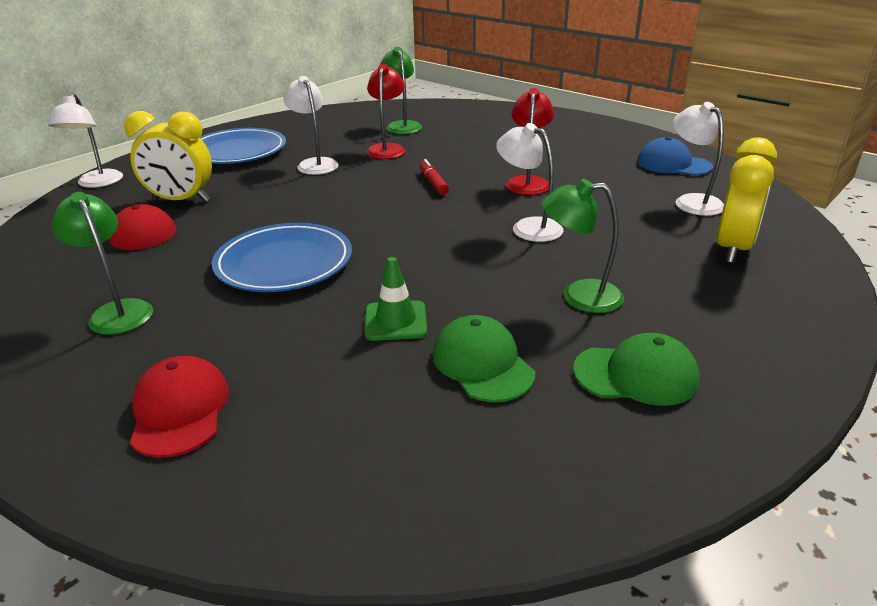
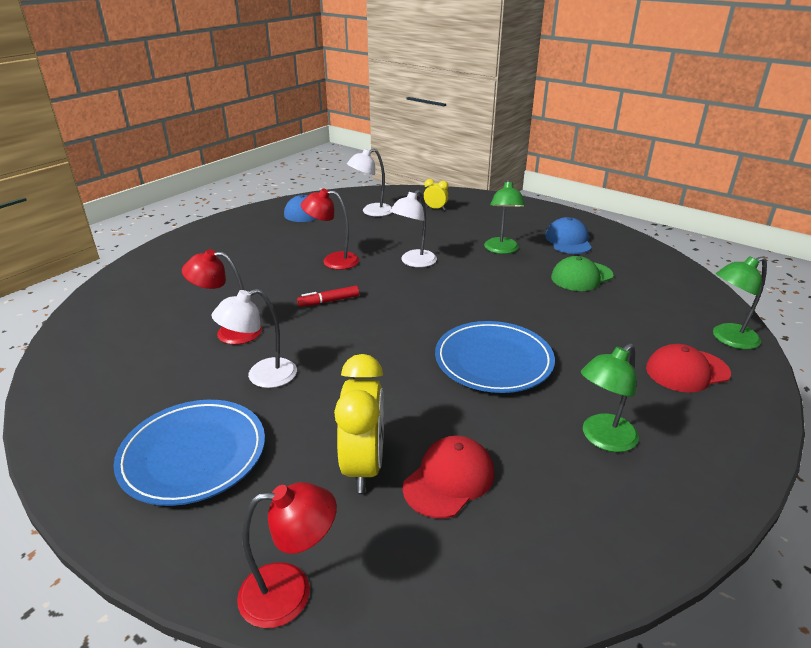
camera: 95 degrees left, 0 degrees up
(97, 183) = (290, 592): white lamp -> red lamp
(395, 321) = (554, 304): green traffic cone -> none
(402, 125) = (153, 328): green lamp -> green lamp (728, 339)
(636, 375) = (568, 241): green cap -> blue cap
(732, 249) = (435, 209): yellow clock -> yellow clock, size x0.50

